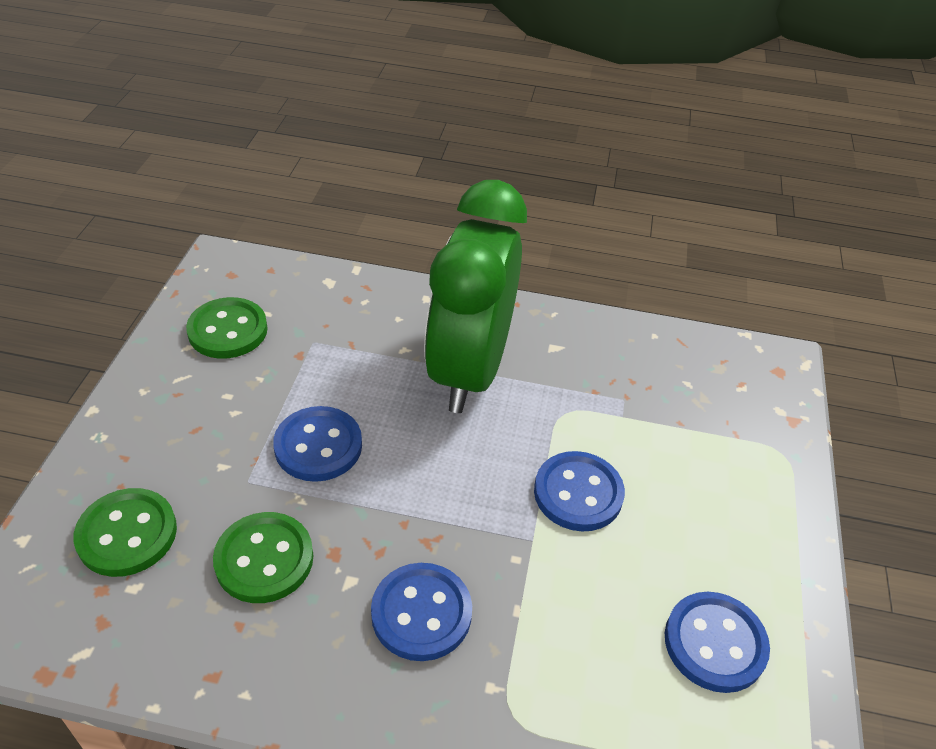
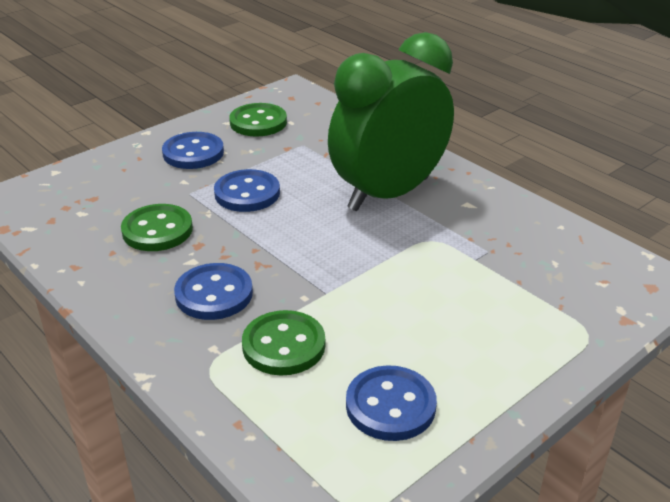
camera: 40 degrees right, 10 degrees down
(127, 534) = (103, 190): green button -> green button (284, 345)
(578, 493) = (388, 284): blue button -> blue button (193, 153)

